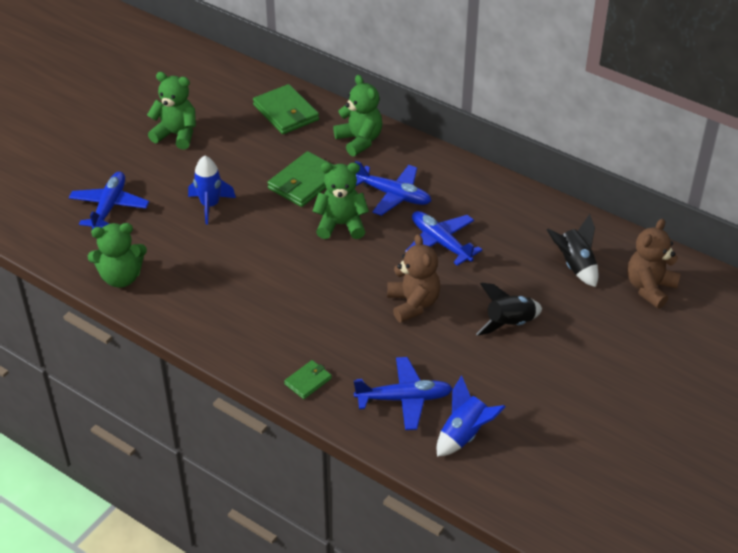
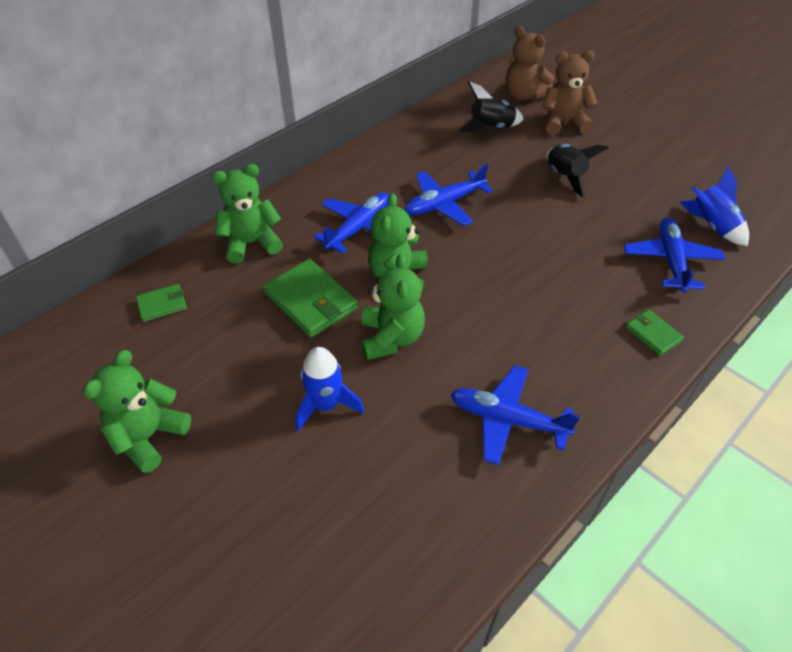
camera: 80 degrees left, 5 degrees up
(109, 207) = (289, 543): blue plane -> blue plane (507, 419)
(121, 277) = (458, 532): green teddy bear -> green teddy bear (391, 338)
(286, 112) = (162, 304): green wallet -> green wallet, size x0.54
(413, 304) = (534, 236): brown teddy bear -> brown teddy bear (563, 123)

